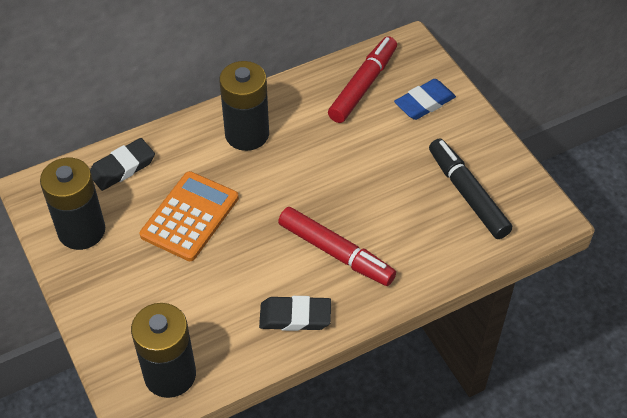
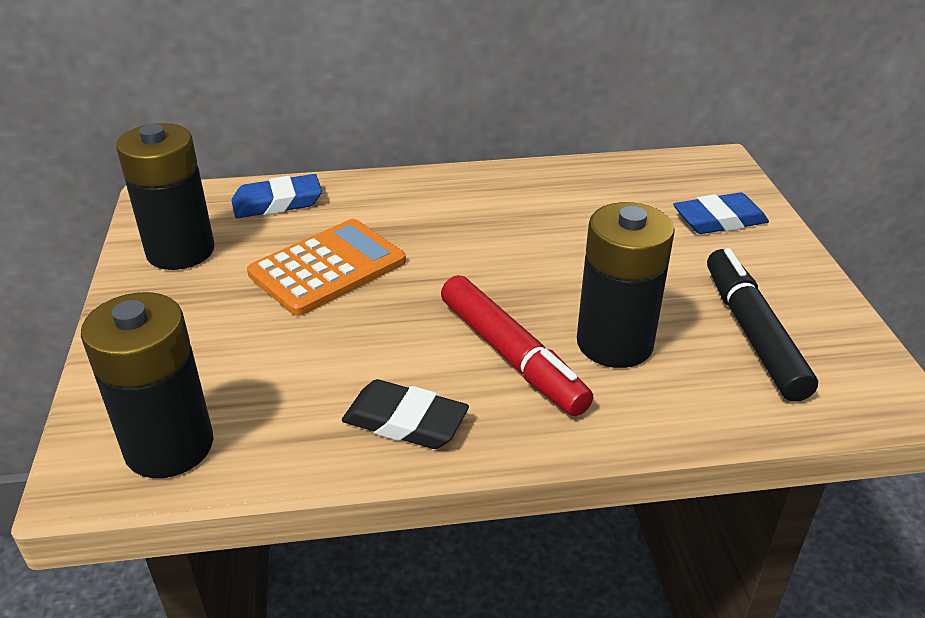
camera: 20 degrees right, 15 degrees down
(122, 167) = (277, 202): black eraser -> blue eraser
(247, 134) = (455, 203): black battery -> black battery (614, 343)
(363, 86) = (636, 188): red marker -> none

